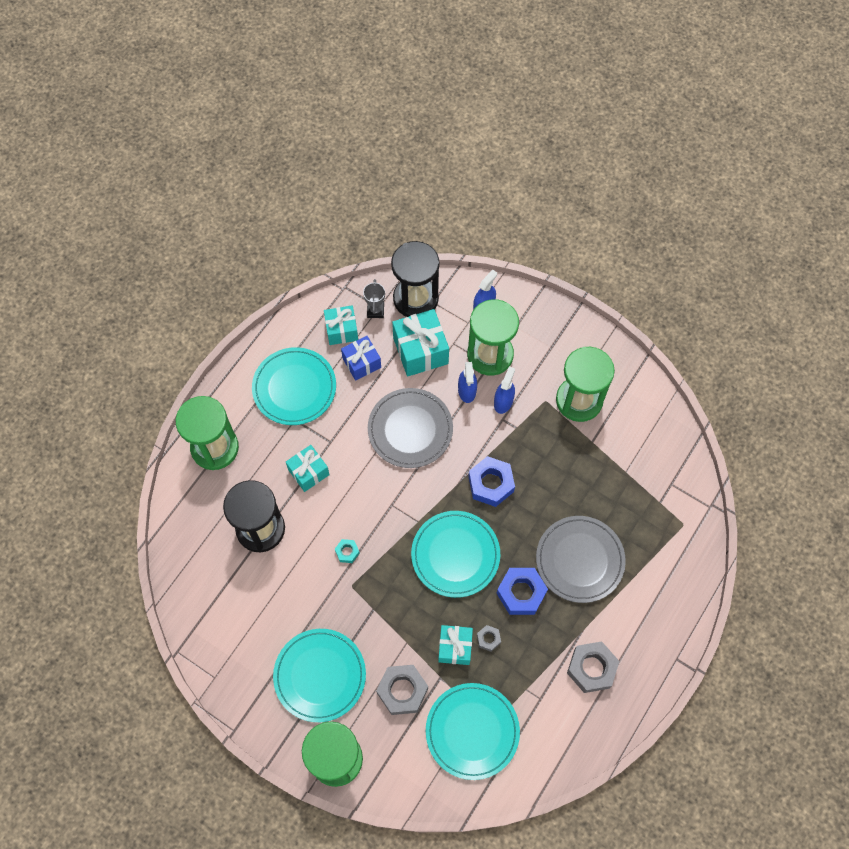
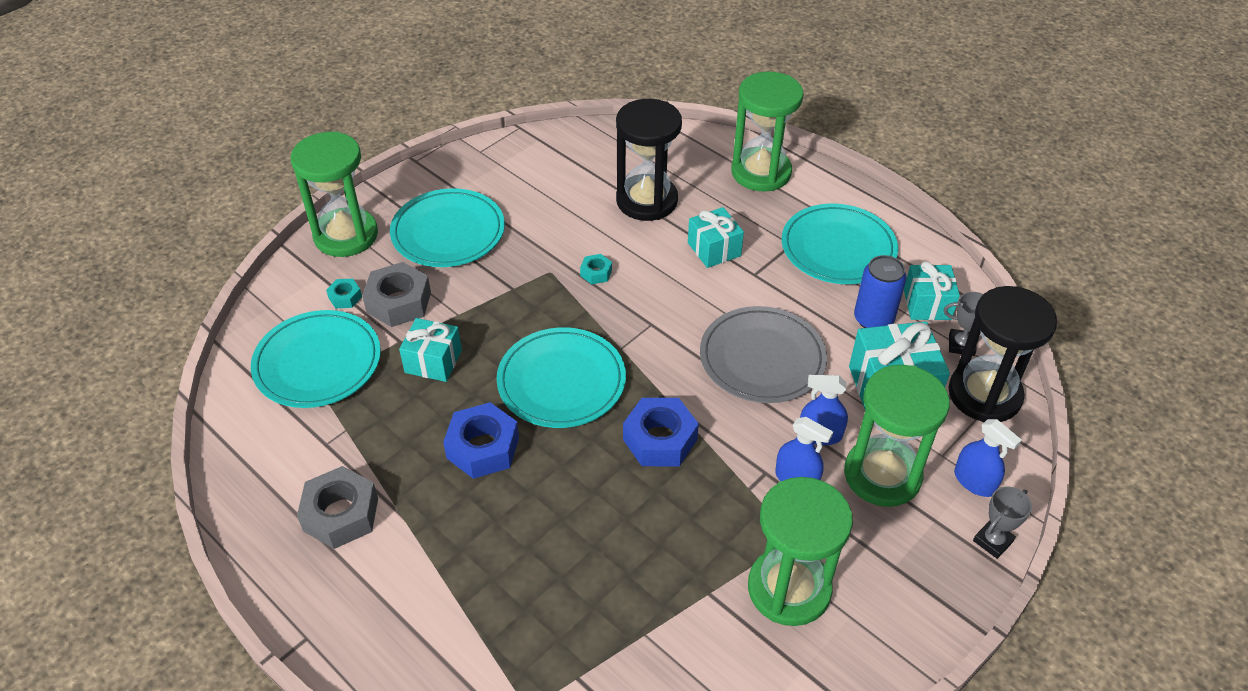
camera: 100 degrees right, 20 degrees down
(361, 363) = (873, 319): blue gift -> blue can
(404, 734) = (345, 297): none -> turquoise nut
(488, 639) = (431, 399): grey nut -> none
(523, 298) = (993, 541): none -> grey trophy
(579, 560) = (510, 533): grey plate -> none

